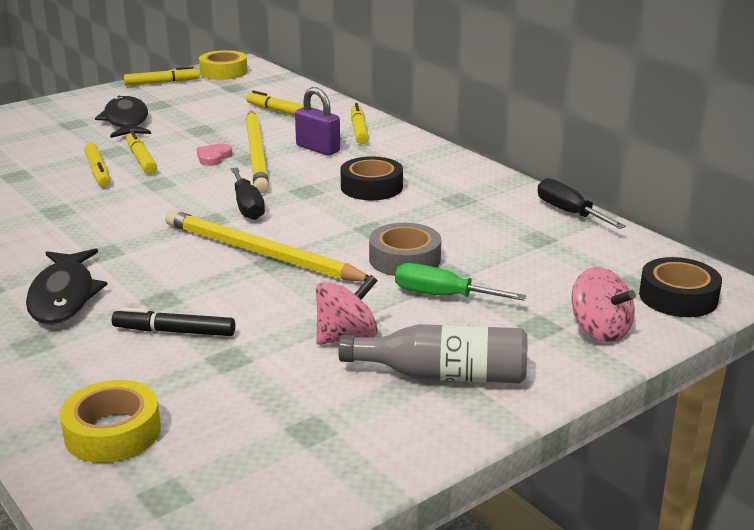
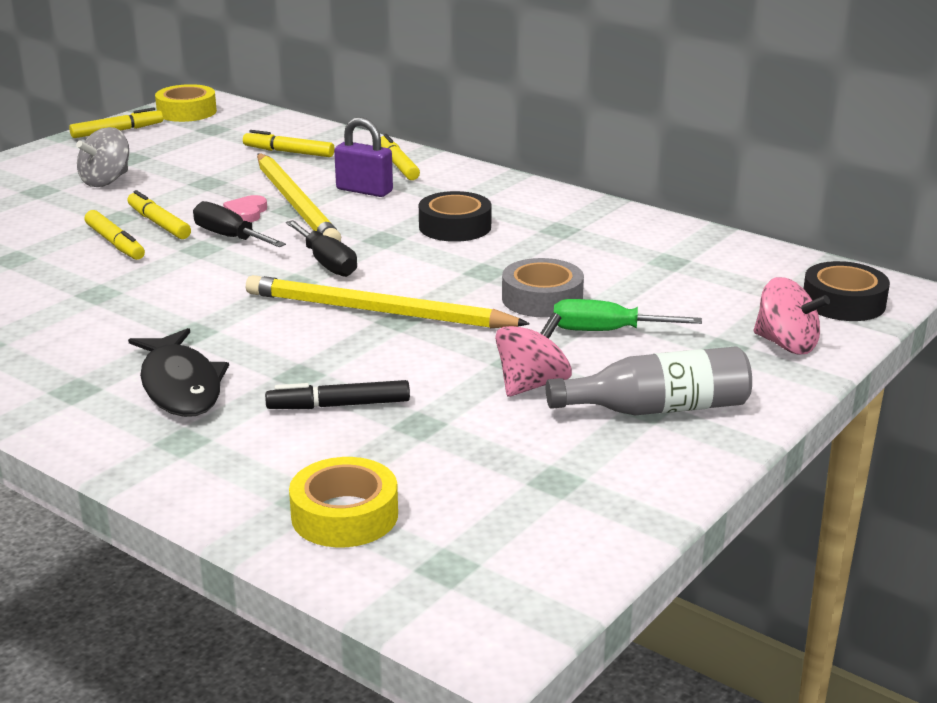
camera: 15 degrees left, 0 degrees up
(126, 121) = (106, 181): black fish -> grey spinning top
(569, 212) = (685, 230): black screwdriver -> black screwdriver (229, 237)

